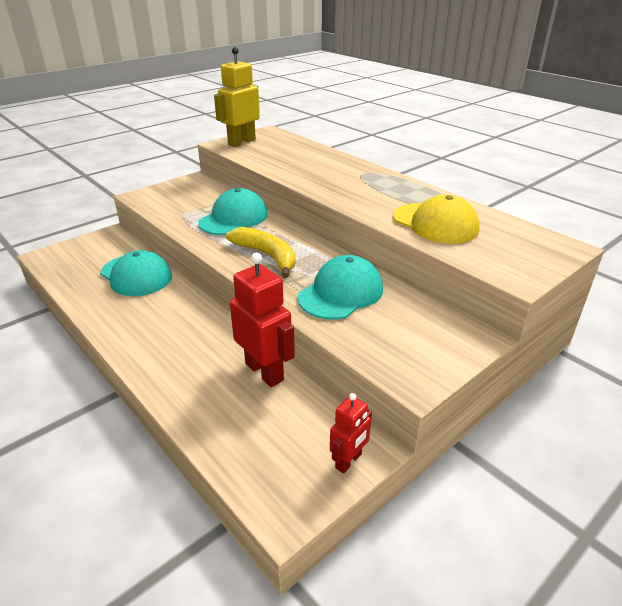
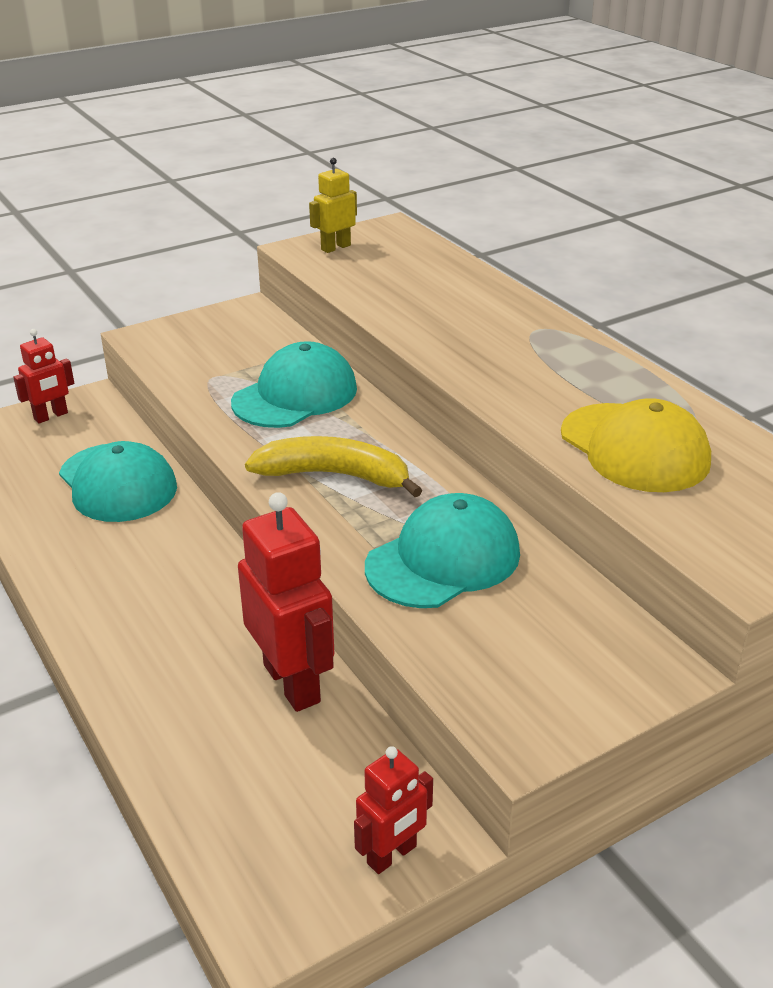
camera: 10 degrees right, 0 degrees up
(89, 244) = (51, 416): none -> red robot
(241, 142) = (335, 247): yellow robot -> yellow robot, size x0.57
(267, 256) = (335, 475): yellow banana -> yellow banana turned 45 degrees counterclockwise

